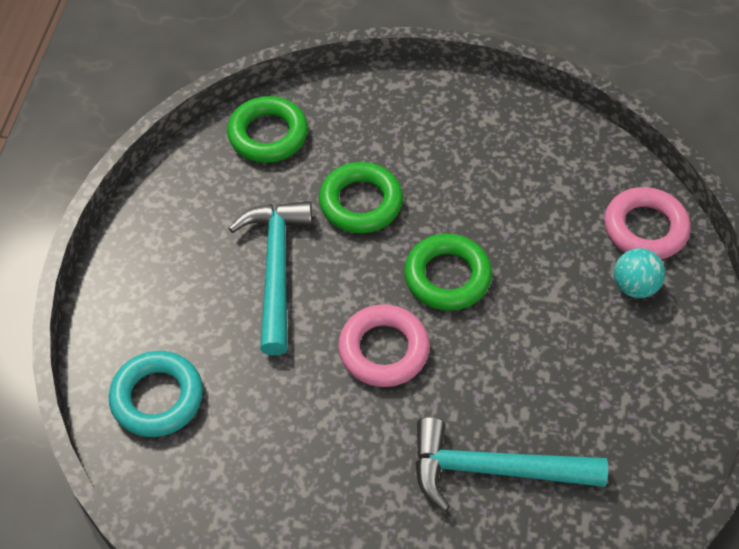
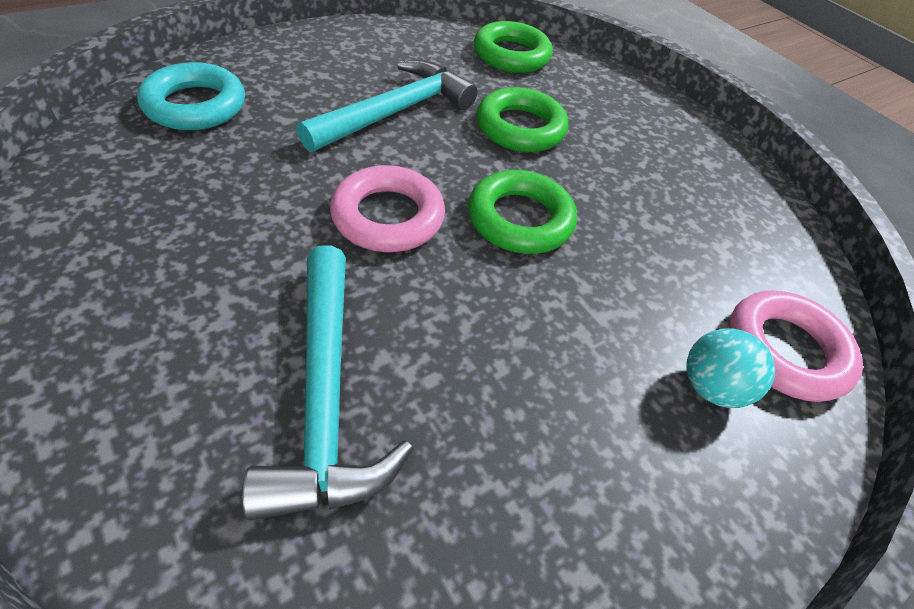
camera: 40 degrees right, 5 degrees down
(494, 469) = (325, 394): turquoise hammer -> turquoise hammer turned 150 degrees counterclockwise

